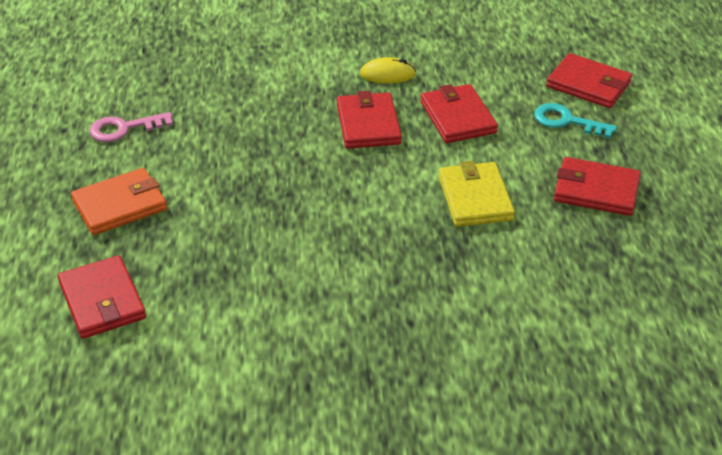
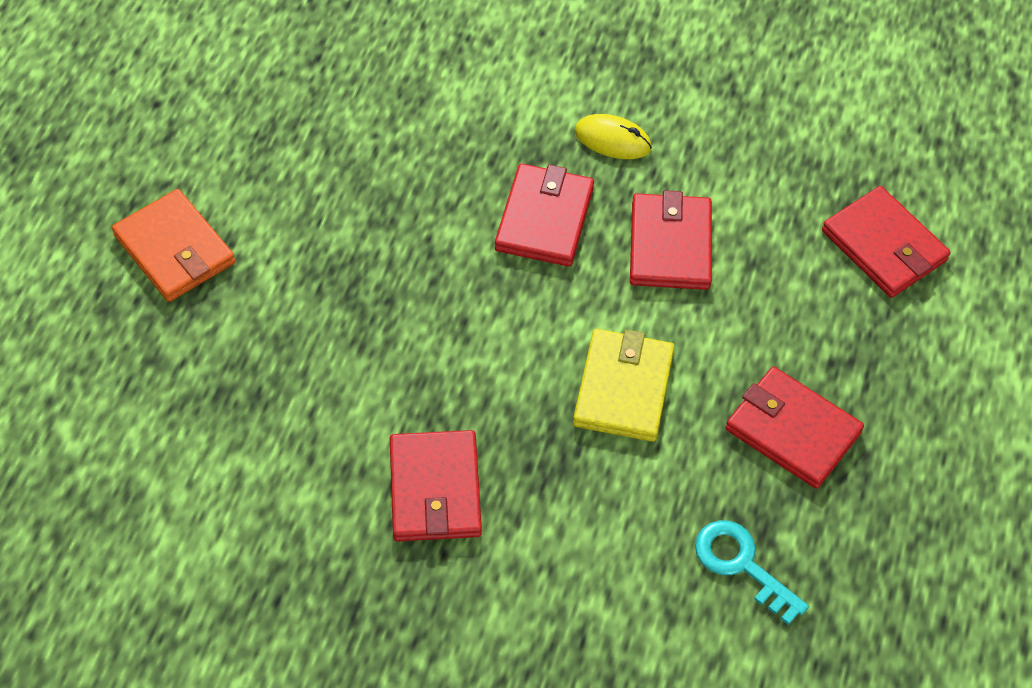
camera: 20 degrees right, 15 degrees up
(102, 301) = (95, 389): red wallet -> red wallet (435, 489)
(120, 205) = (175, 249): orange wallet -> orange wallet turned 60 degrees clockwise
(124, 128) = (230, 126): pink key -> none
(566, 121) = (817, 300): turquoise key -> turquoise key (741, 565)

